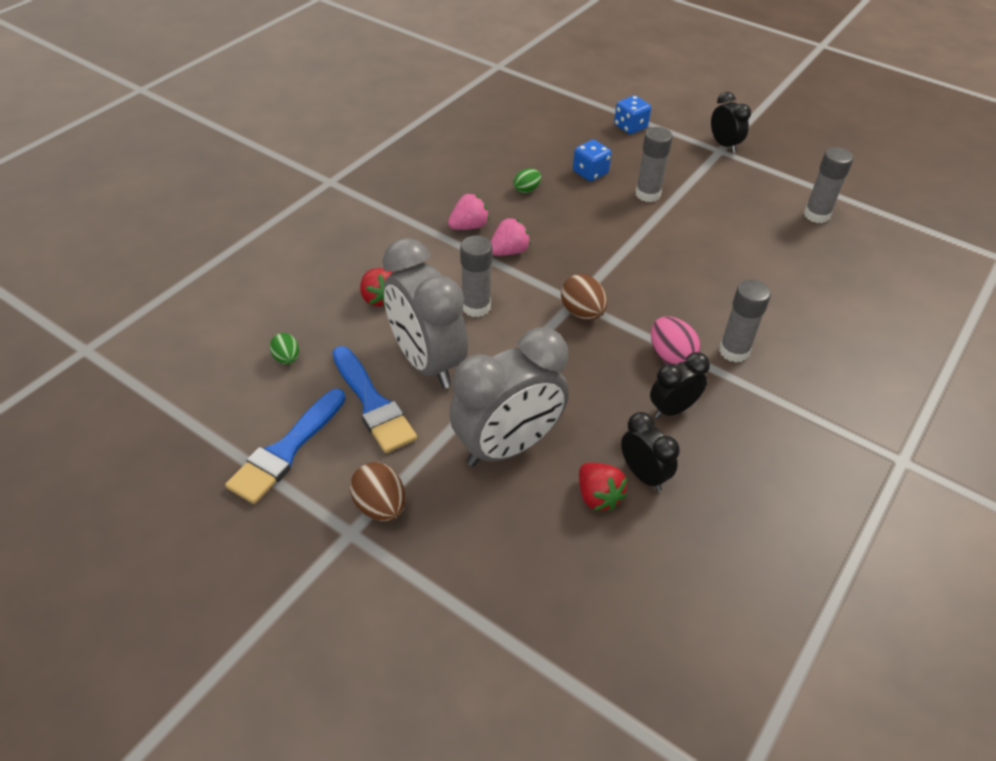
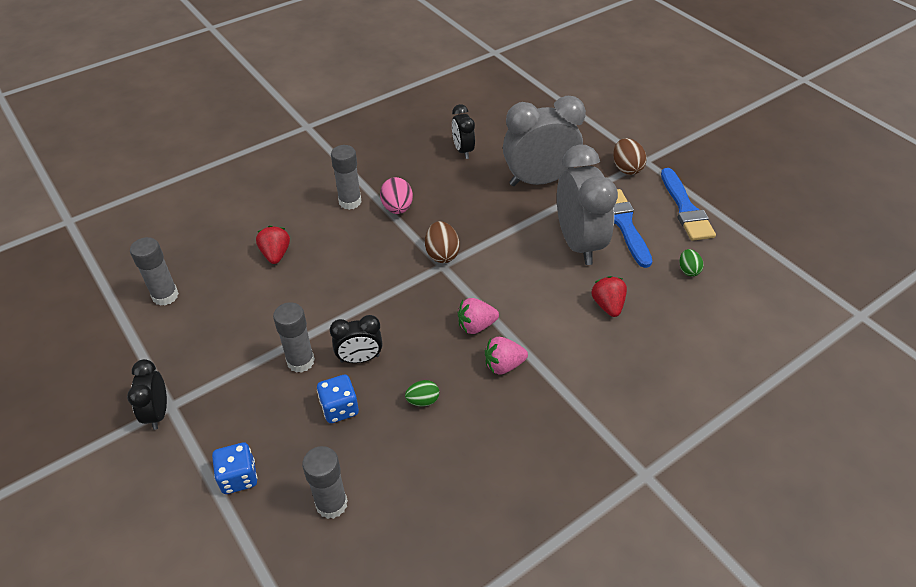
camera: 160 degrees left, 0 degrees up
(286, 450) = (685, 209): blue brush -> blue brush turned 120 degrees clockwise
(476, 307) = (526, 278): grey glue stick -> grey glue stick (331, 504)
(598, 496) = (496, 147): red strawberry -> red strawberry (276, 254)
(672, 409) = (421, 178): black clock -> black clock (360, 358)

